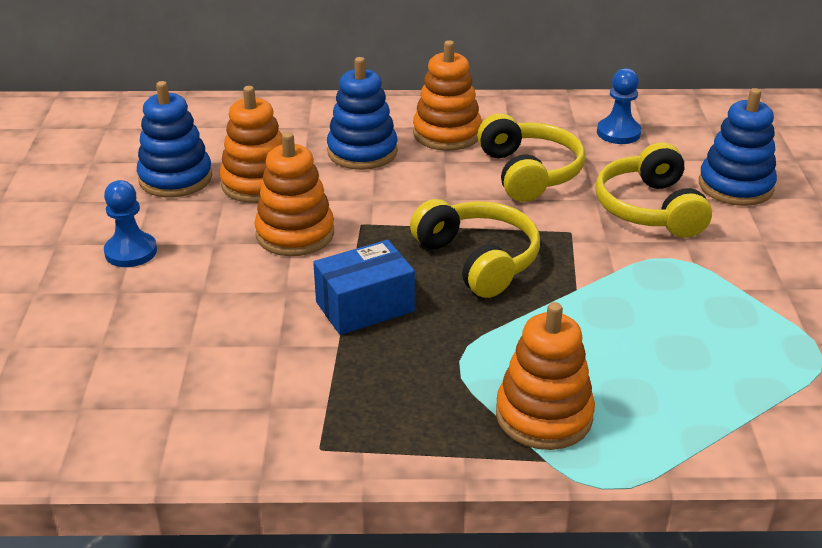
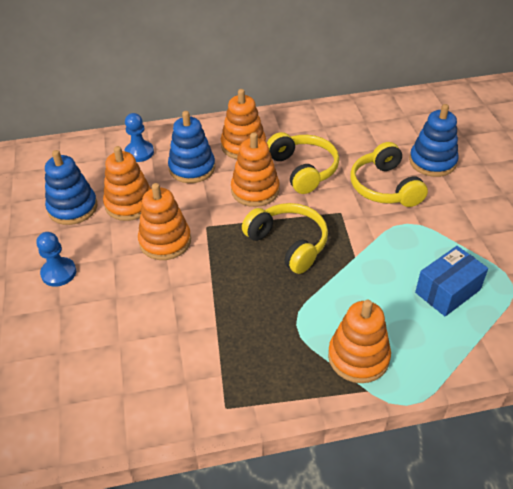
camera: 10 degrees left, 10 degrees up
(365, 307) = (225, 292): blue box -> blue box (447, 291)
(448, 189) = (255, 190): none -> orange stacking toy
(618, 133) = (351, 130): blue pawn -> blue pawn (139, 152)

